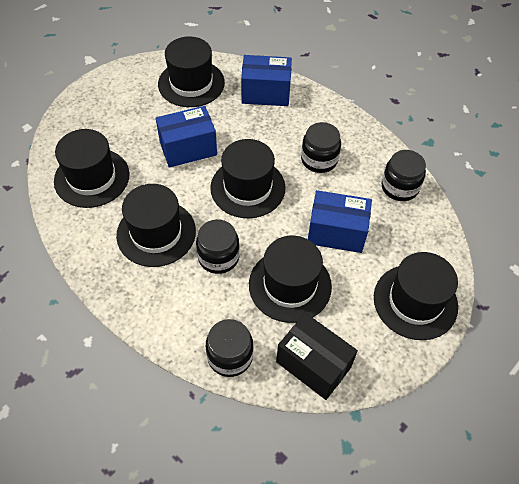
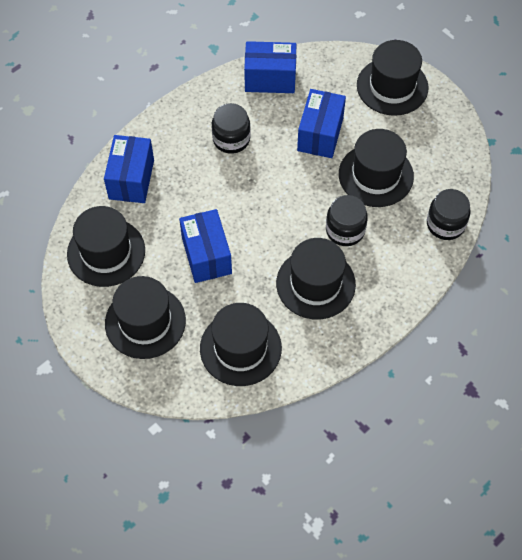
camera: 85 degrees left, 5 degrees up
(247, 188) = (263, 202): black hat -> black hat (145, 322)
(313, 364) = (451, 164): black box -> none
(399, 187) = (270, 79): black jar -> blue box

